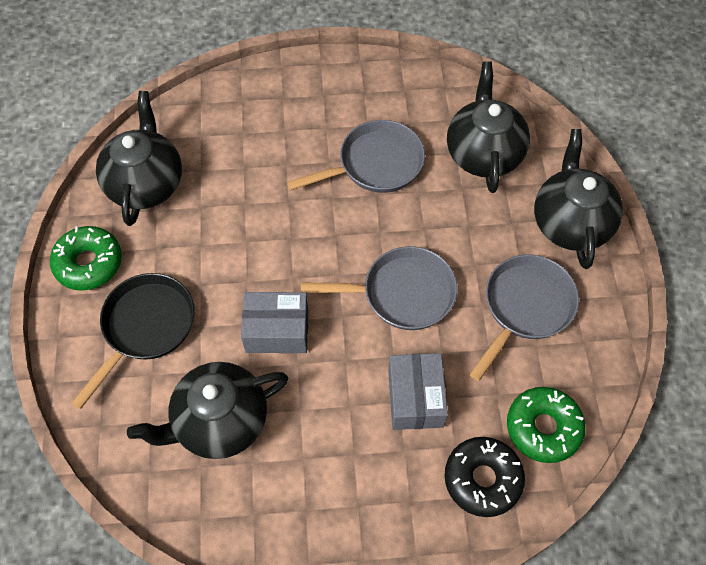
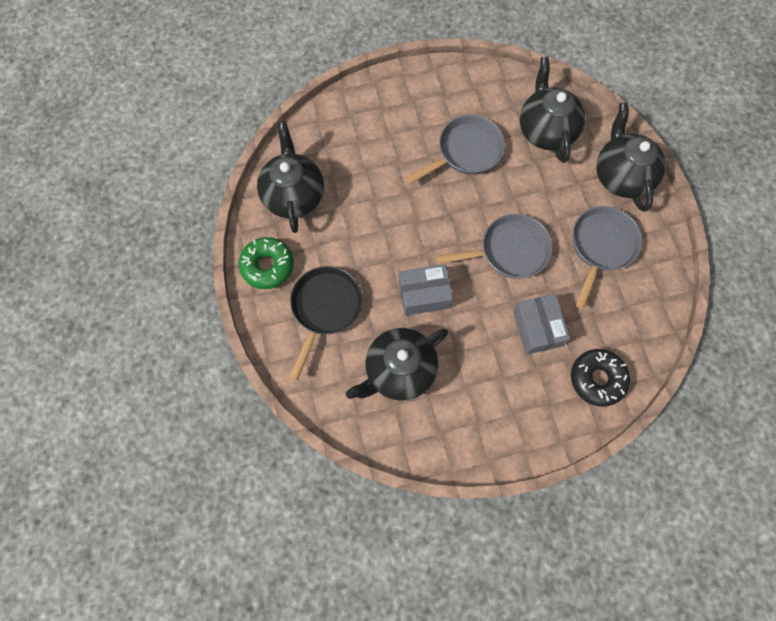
camera: 10 degrees left, 10 degrees up
(543, 428) = (632, 334): green donut -> none

